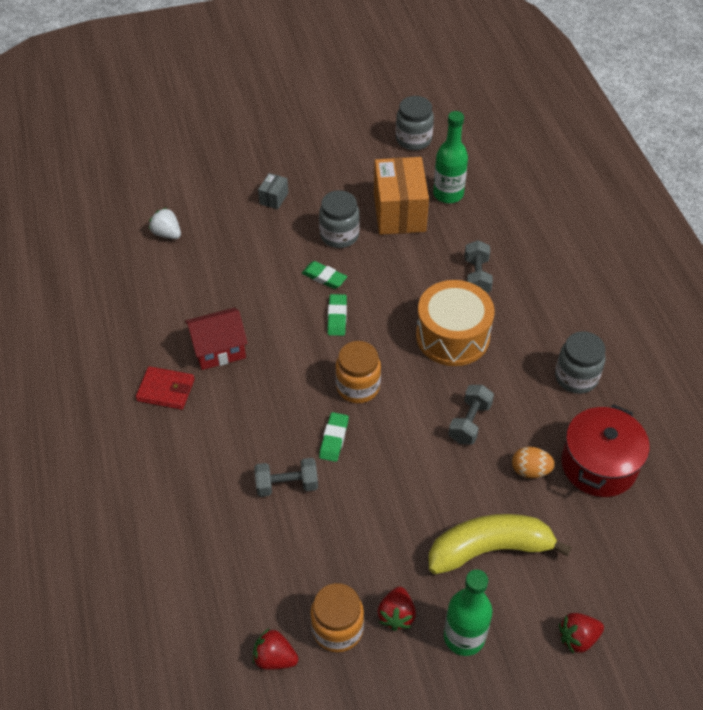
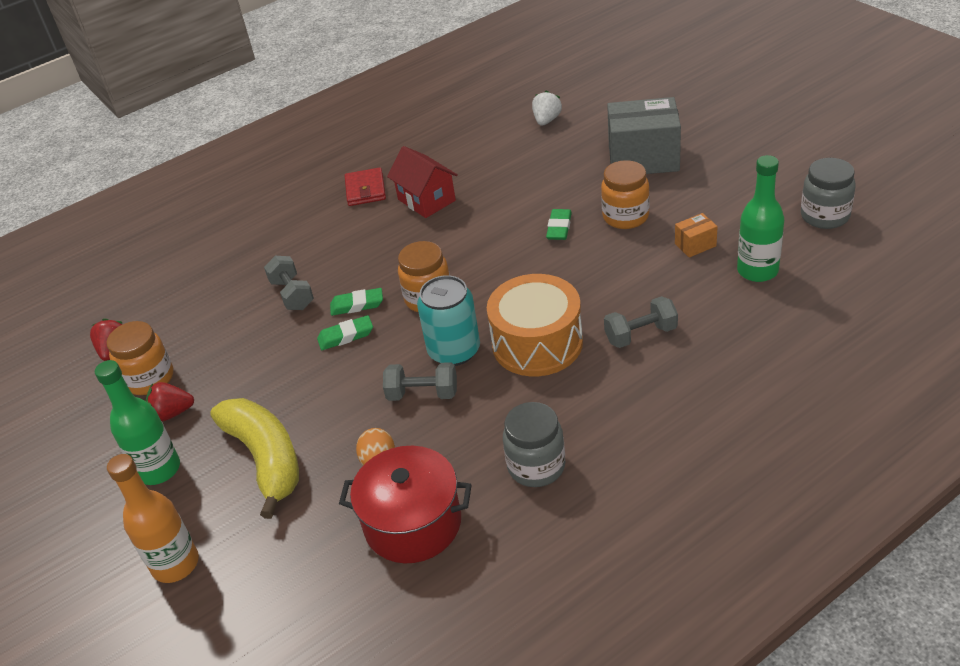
camera: 75 degrees right, 10 degrees down
(274, 198) = (643, 159): grey box -> grey box, size x2.26
(337, 317) = (511, 254): green eraser -> green eraser (346, 336)
(339, 235) = (625, 217): grey jar -> orange jar
(399, 212) = (695, 245): orange box -> orange box, size x0.44
(431, 388) = (454, 351): none -> turquoise can
(578, 638) = (175, 564): red strawberry -> orange bottle

